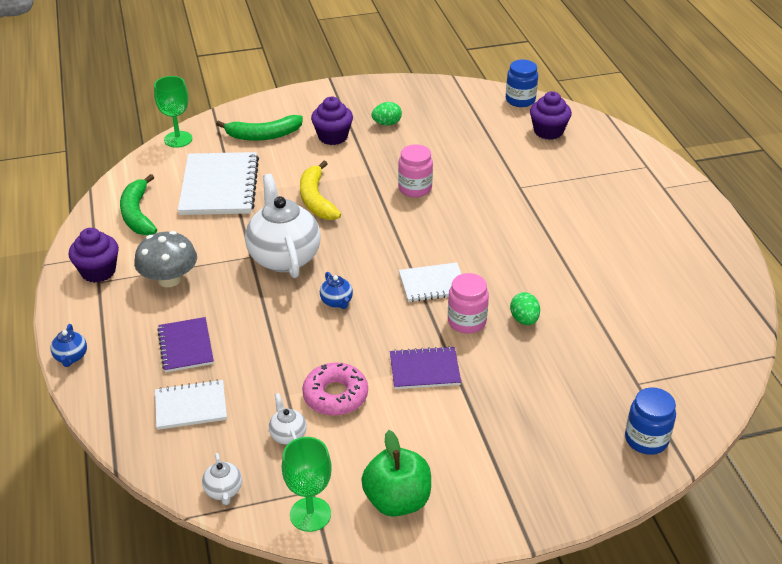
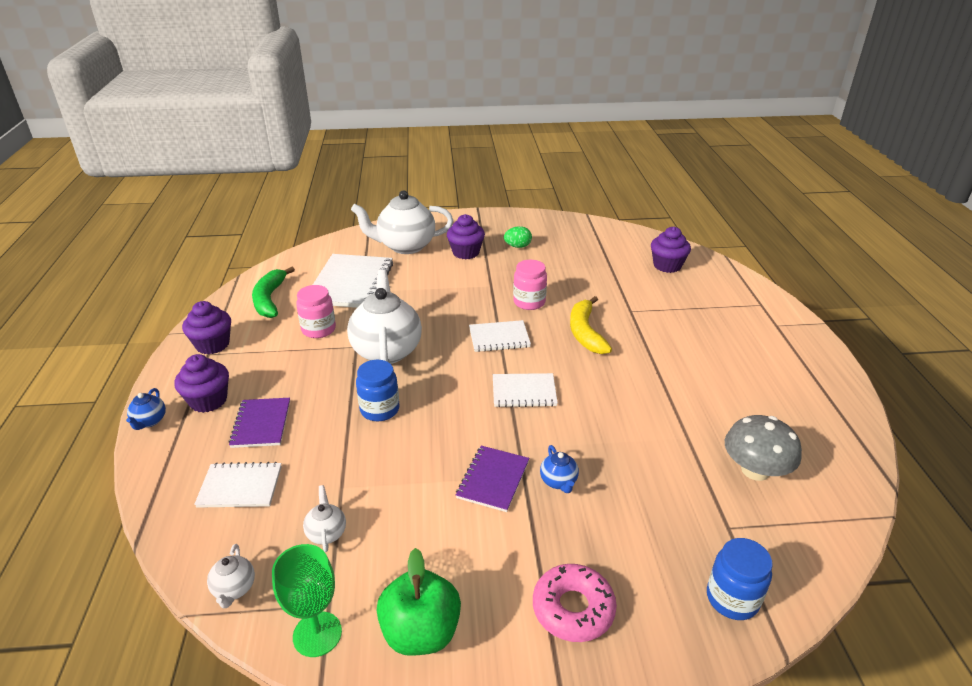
camera: 10 degrees right, 5 degrees down
(121, 330) = (208, 400): none -> purple cupcake
(169, 279) = (273, 359): grey mushroom -> grey mushroom (755, 470)
(178, 139) = (330, 243): green goblet -> none
(264, 135) = (405, 246): green banana -> white teapot
(316, 200) = (434, 303): yellow banana -> yellow banana (585, 333)
(335, 395) = (391, 495): pink donut -> pink donut (573, 609)
(337, 302) = (423, 398): blue teapot -> blue teapot (558, 482)
(394, 231) = (499, 338): none -> white notebook
(424, 370) = (493, 479): purple notebook -> purple notebook turned 75 degrees counterclockwise
(466, 321) = (550, 434): pink jar -> pink jar (319, 329)
(520, 100) = (645, 238): blue jar -> blue jar (380, 409)
(524, 319) = (611, 439): green egg -> none

